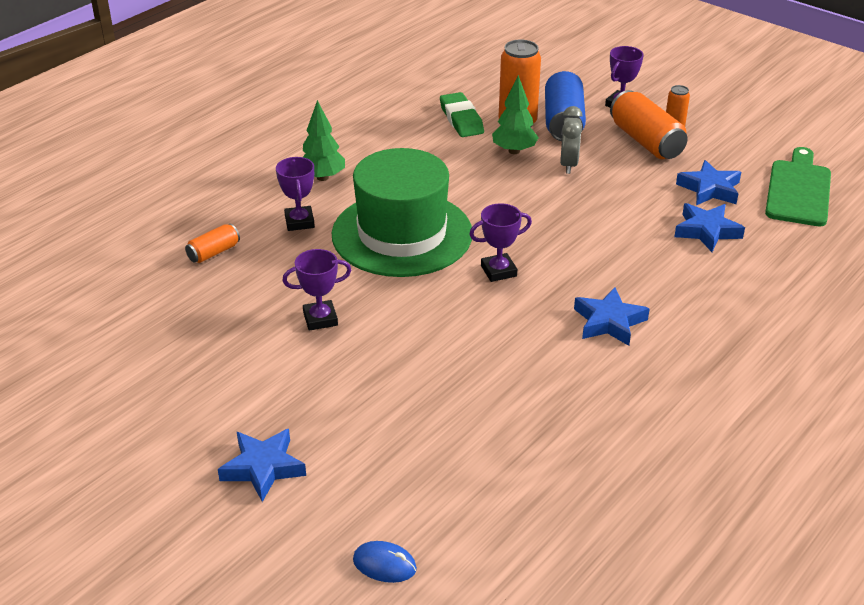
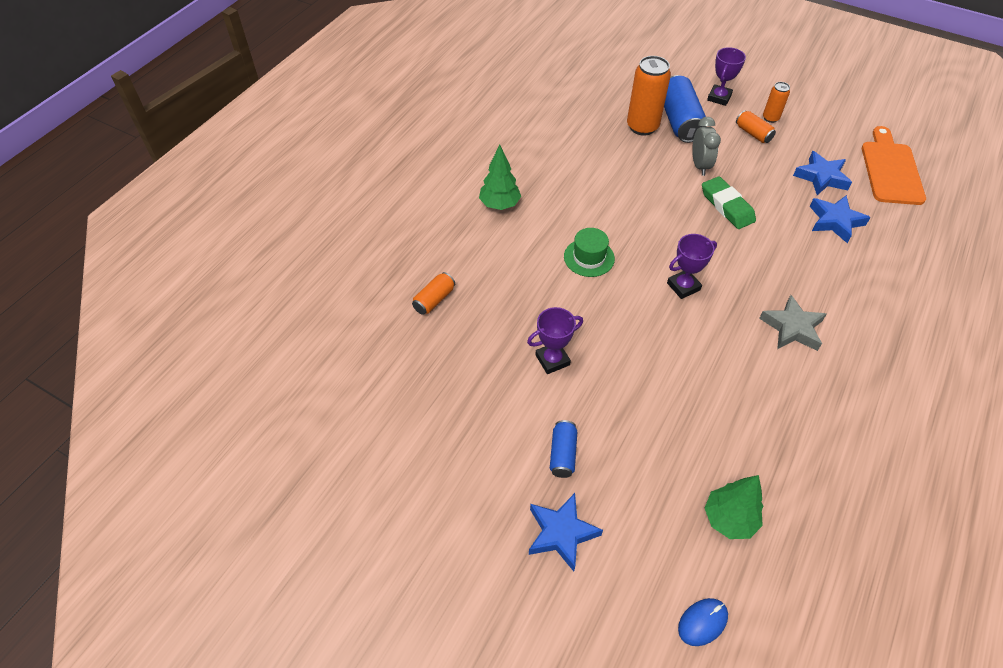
camera: 10 degrees left, 15 degrees up
(295, 401) = (562, 454): none -> blue can
(299, 222) = (497, 256): purple trophy -> none
(384, 564) = (702, 622): blue mouse -> blue mouse turned 45 degrees counterclockwise
(402, 234) = (589, 257): green hat -> green hat, size x0.42
(461, 119) = (594, 128): green eraser -> green eraser (727, 206)
(514, 151) = (650, 156): green tree -> green tree (729, 519)
(609, 322) = (792, 328): blue star -> grey star
(646, 141) = (753, 133): orange can -> orange can, size x0.53
(798, 190) = (890, 170): green cutting board -> orange cutting board

